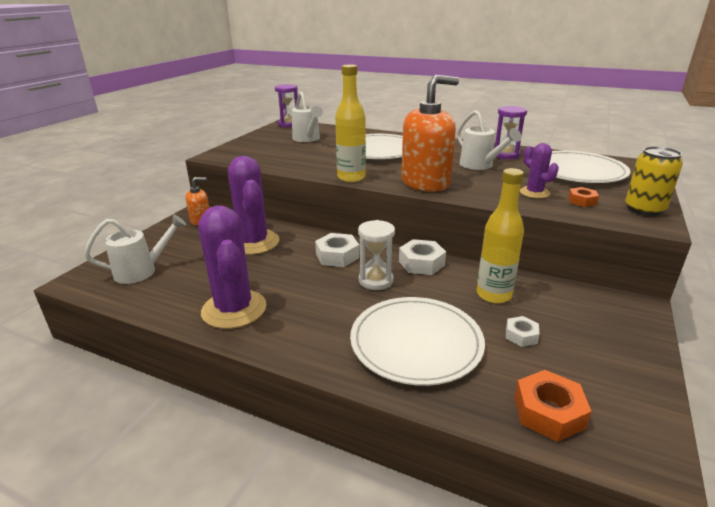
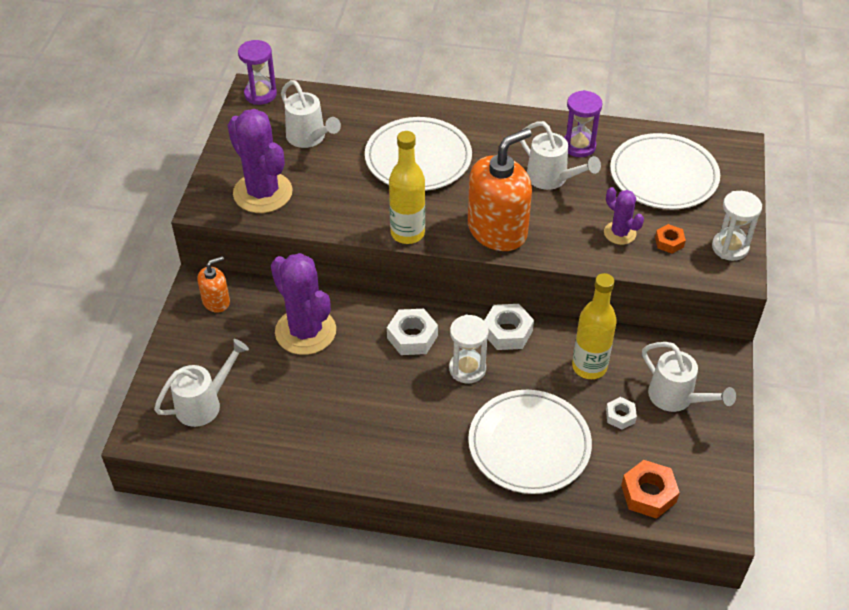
camera: 15 degrees left, 20 degrees up
(234, 309) = (339, 438): purple cactus -> purple cactus (263, 193)
(586, 330) = (676, 398): none -> white watering can
(644, 209) = (730, 247): yellow can -> white hourglass

